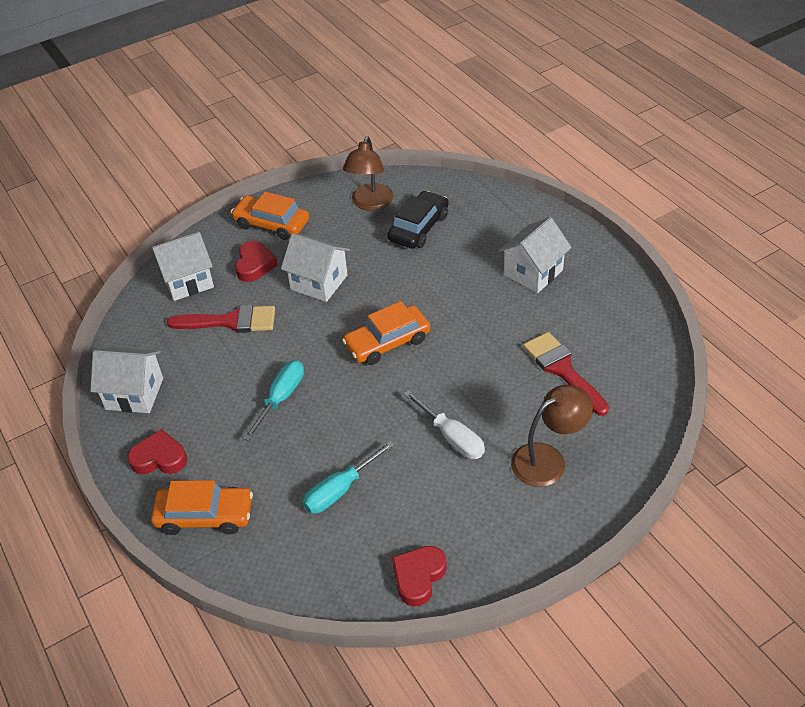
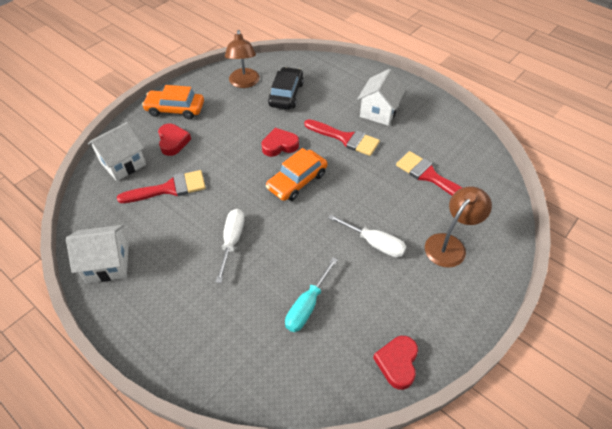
camera: 20 degrees left, 5 degrees up
(159, 458) = (148, 314): red heart -> red heart (279, 145)
(205, 516) = (204, 356): orange car -> none
(281, 398) = (232, 241): turquoise screwdriver -> white screwdriver
(319, 282) = (228, 146): white house -> none
(472, 300) = (345, 138): none -> red brush

